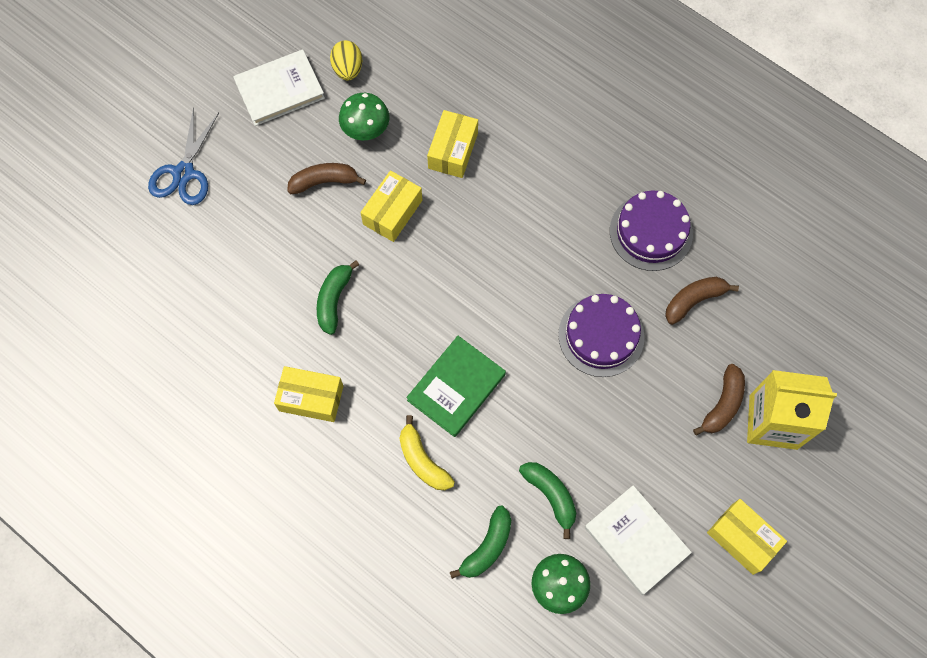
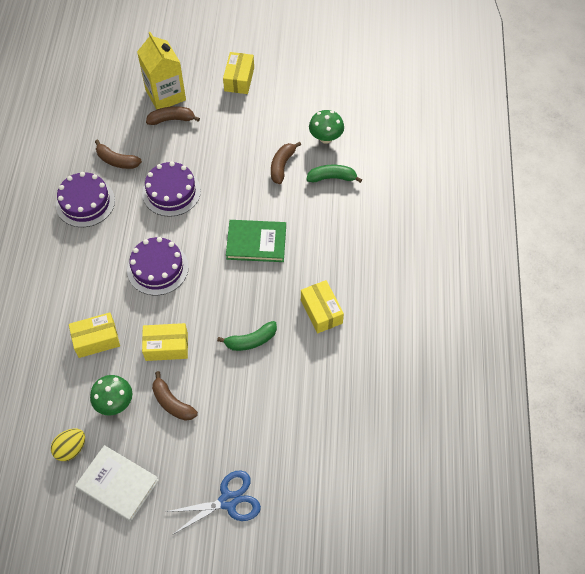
camera: 125 degrees left, 10 degrees down
(422, 460) = (311, 233): yellow banana -> none
(500, 259) = (157, 268): none -> purple cake
(551, 496) = (282, 165): green banana -> brown banana
(636, 540) = (275, 119): white book -> none

